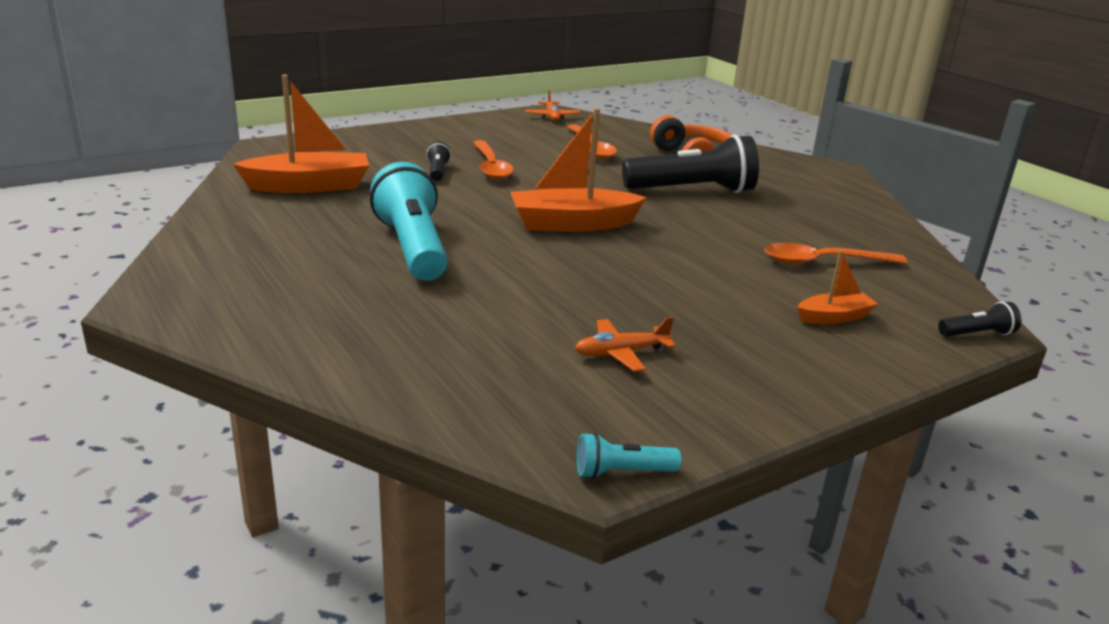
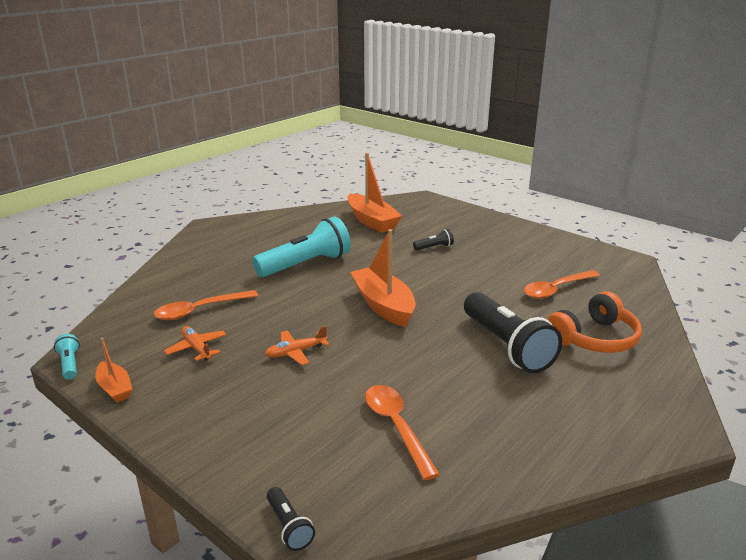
camera: 75 degrees right, 0 degrees up
(491, 167) = (463, 261): orange spoon -> orange spoon (199, 310)
(552, 117) = (614, 262): orange plane -> orange plane (296, 352)
(834, 317) = (285, 435): orange boat -> orange boat (115, 388)

